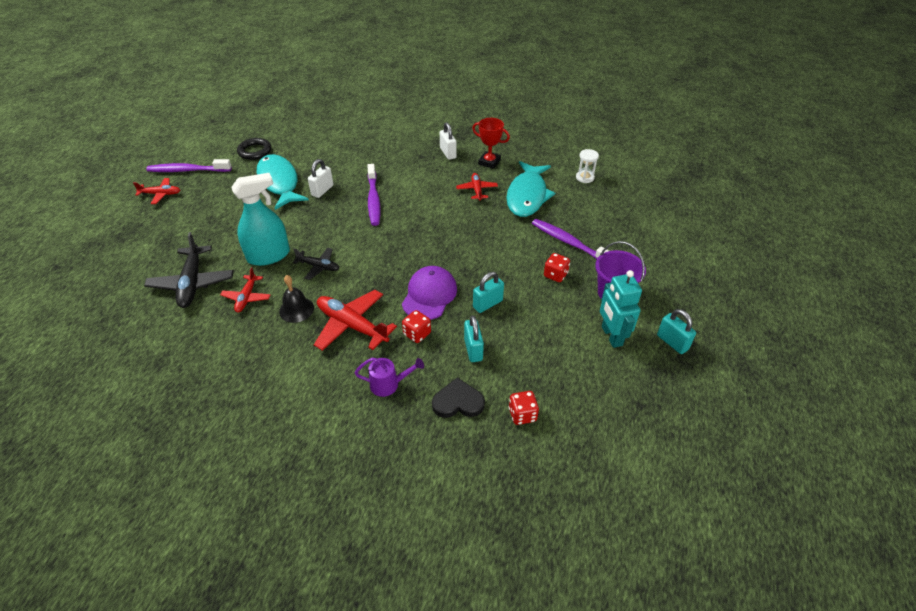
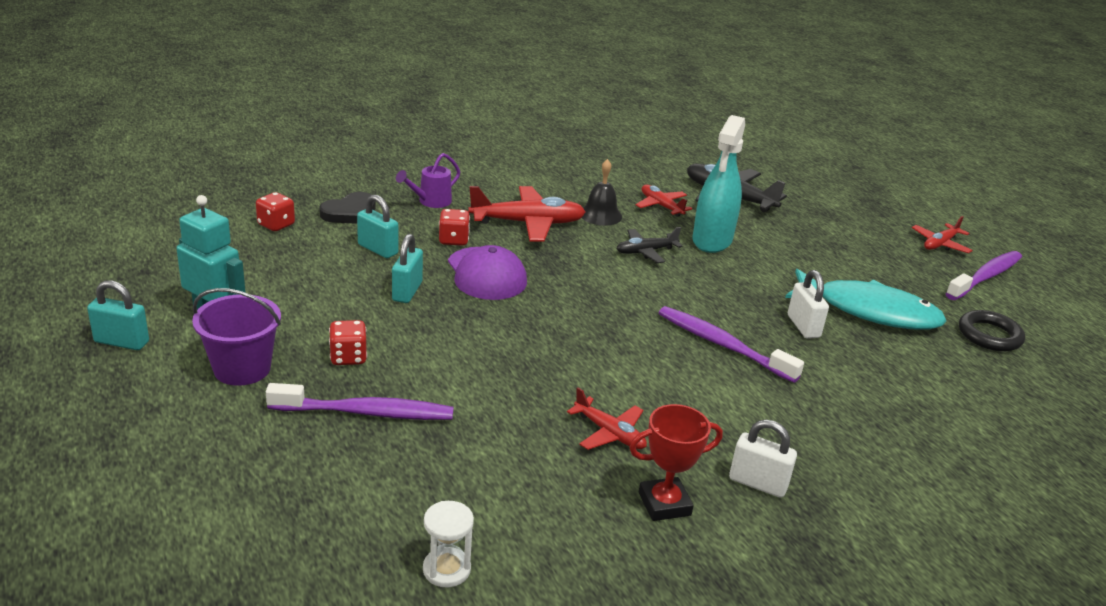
camera: 135 degrees right, 15 degrees down
(527, 196) = (515, 465): turquoise fish -> none

